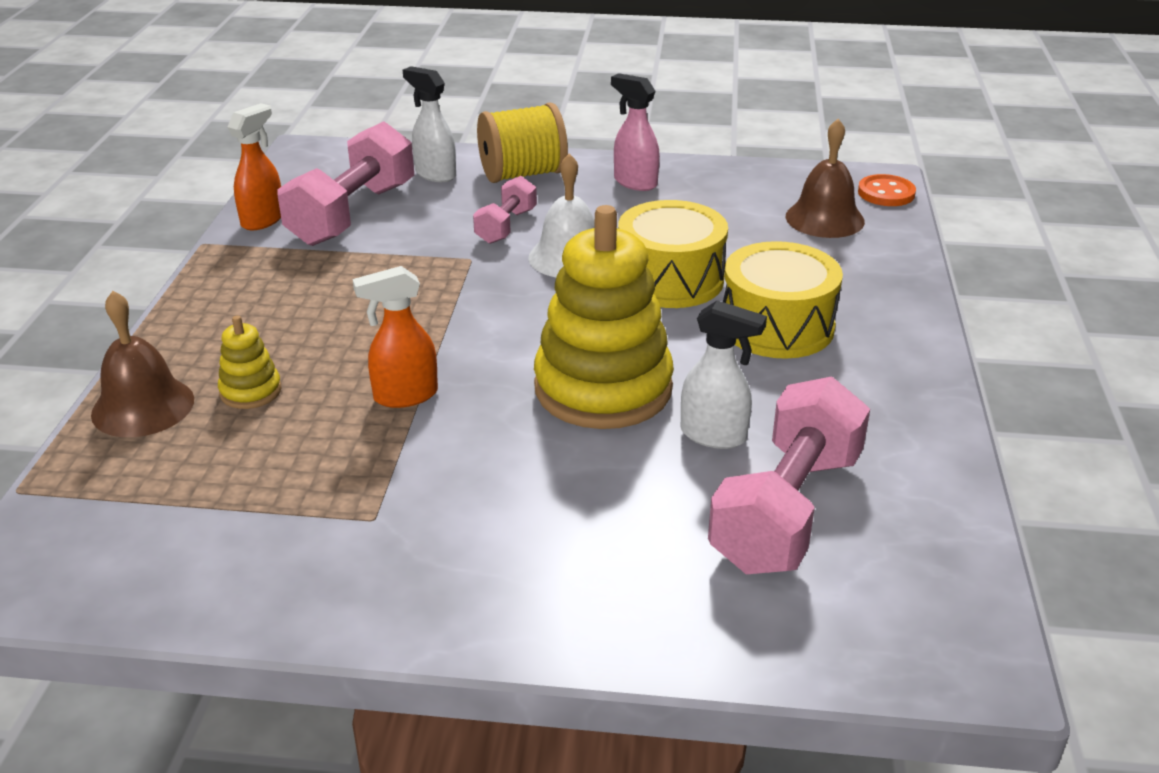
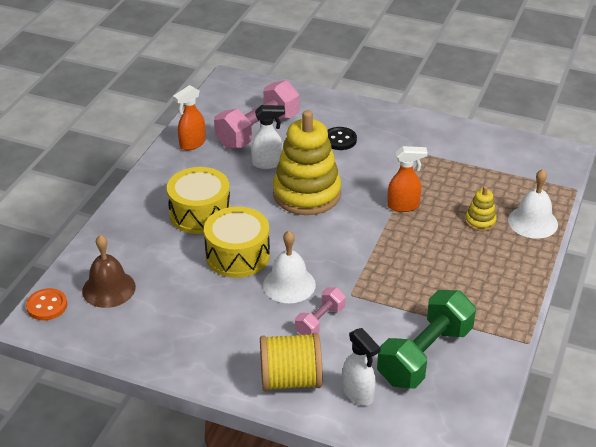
camera: 165 degrees left, 5 degrees up
(143, 406) = (532, 222): brown bell -> white bell
(263, 220) = (489, 361): orange spray bottle -> orange spray bottle (192, 144)
(353, 214) = (424, 355): pink dumbbell -> green dumbbell
(581, 521) = (340, 140): none -> black button
(634, 182) = (211, 352): pink spray bottle -> none
(714, 435) = (268, 163): white spray bottle -> white spray bottle turned 135 degrees clockwise

